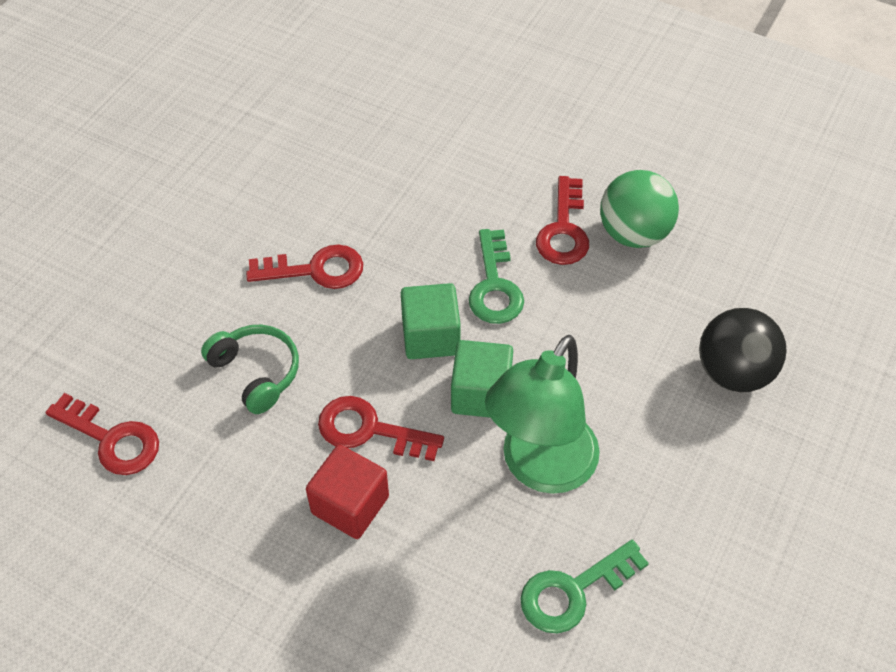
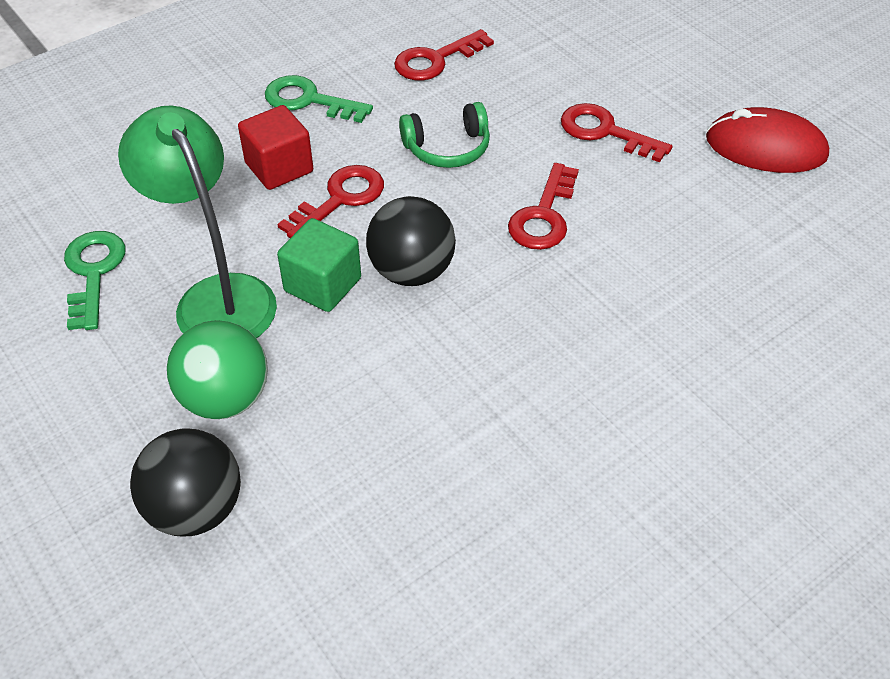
camera: 115 degrees right, 5 degrees down
(156, 149) = (765, 147): none -> red mouse
(430, 336) = (412, 271): green cube -> black ball
(494, 285) = (444, 344): green key -> green key (309, 100)
(564, 229) = (487, 439): red key -> red key (605, 132)
(633, 233) = (443, 509): green ball -> green ball (225, 398)

